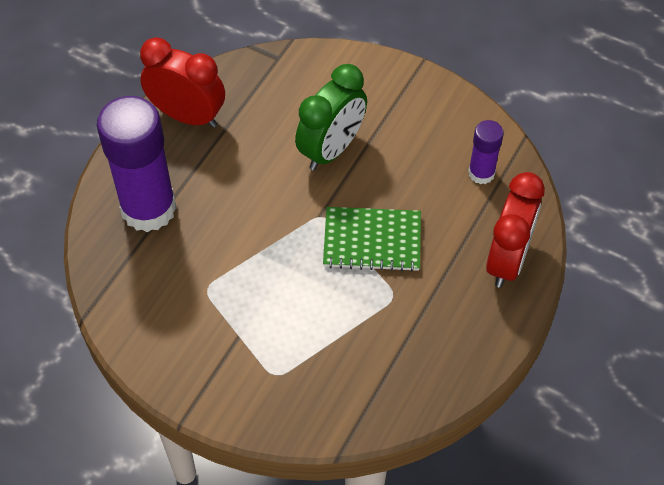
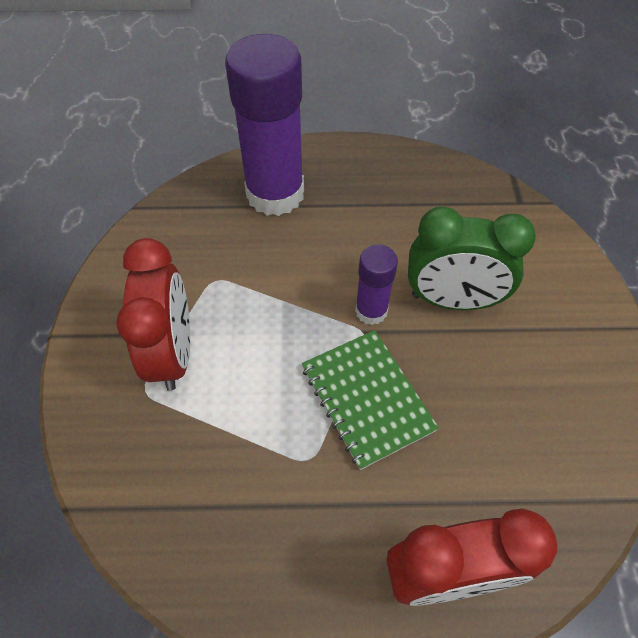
camera: 60 degrees right, 0 degrees up
(187, 116) = (395, 171): red clock -> red clock (173, 353)
(481, 173) = (548, 472): purple glue stick -> purple glue stick (371, 311)

